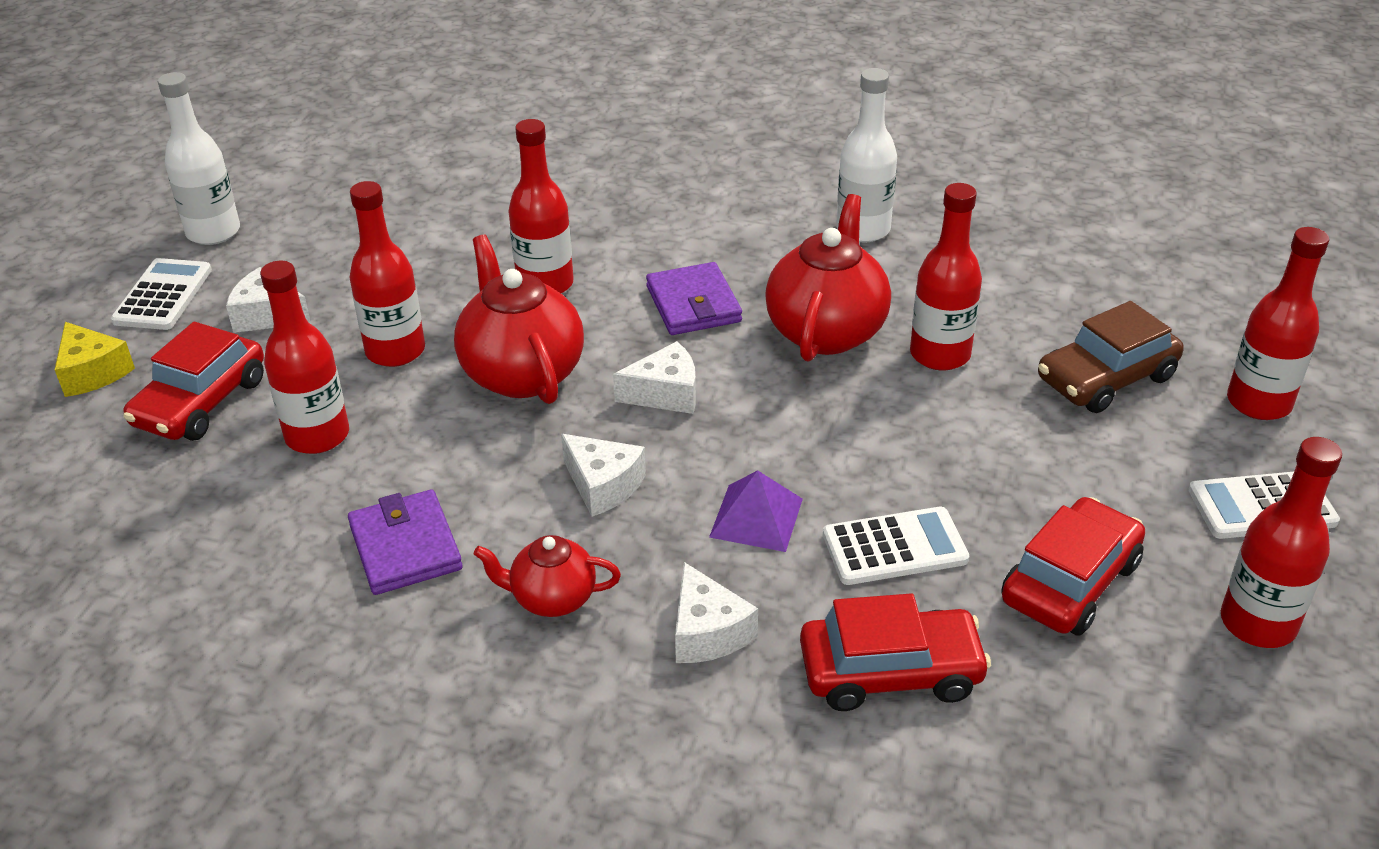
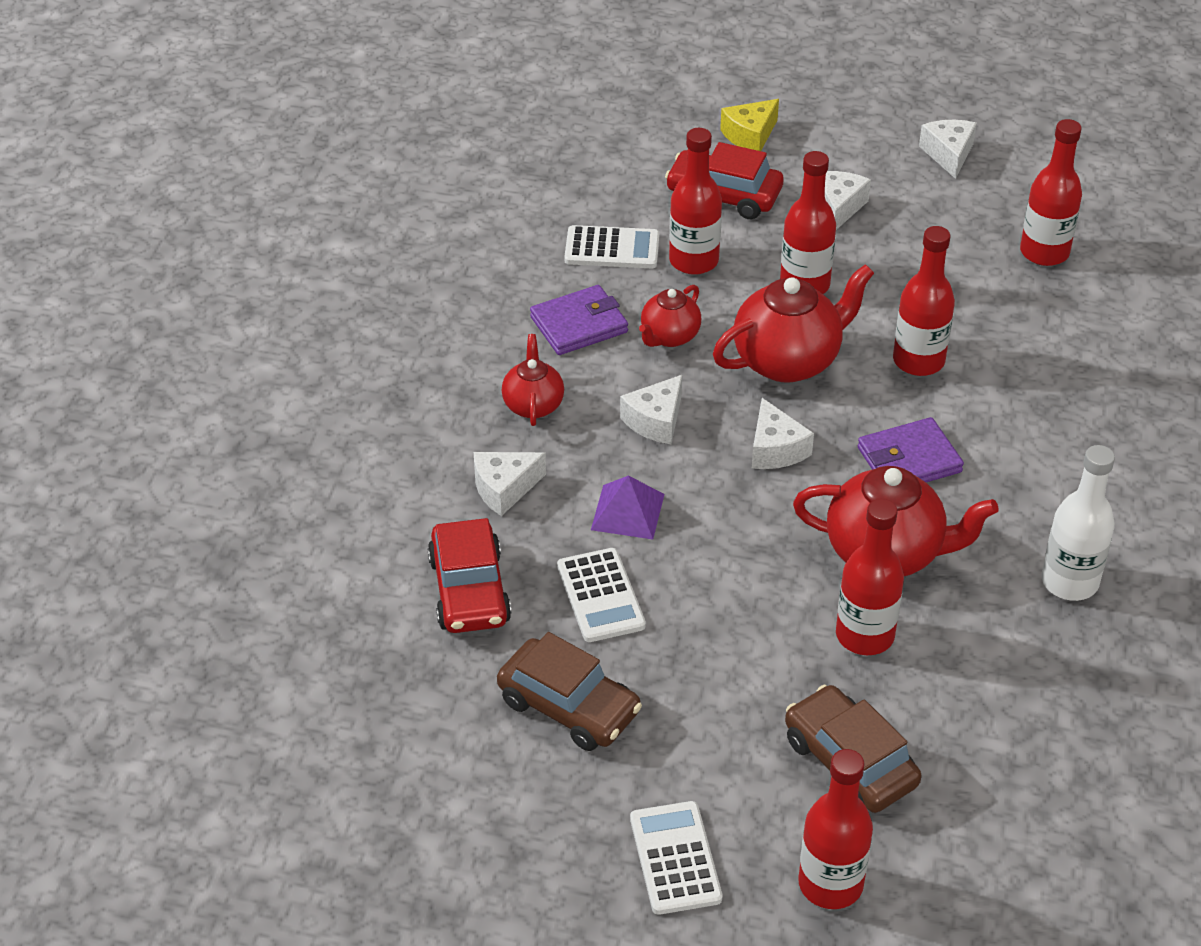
camera: 85 degrees right, 5 degrees up
(163, 295) = (853, 147): white calculator -> white calculator (612, 249)
(213, 232) = (948, 154): white bottle -> white cheese
(453, 465) = (669, 337): none -> red teapot
(1070, 582) = (569, 706): red car -> brown car
(1257, 623) = (529, 829): red bottle -> red bottle (1044, 252)

